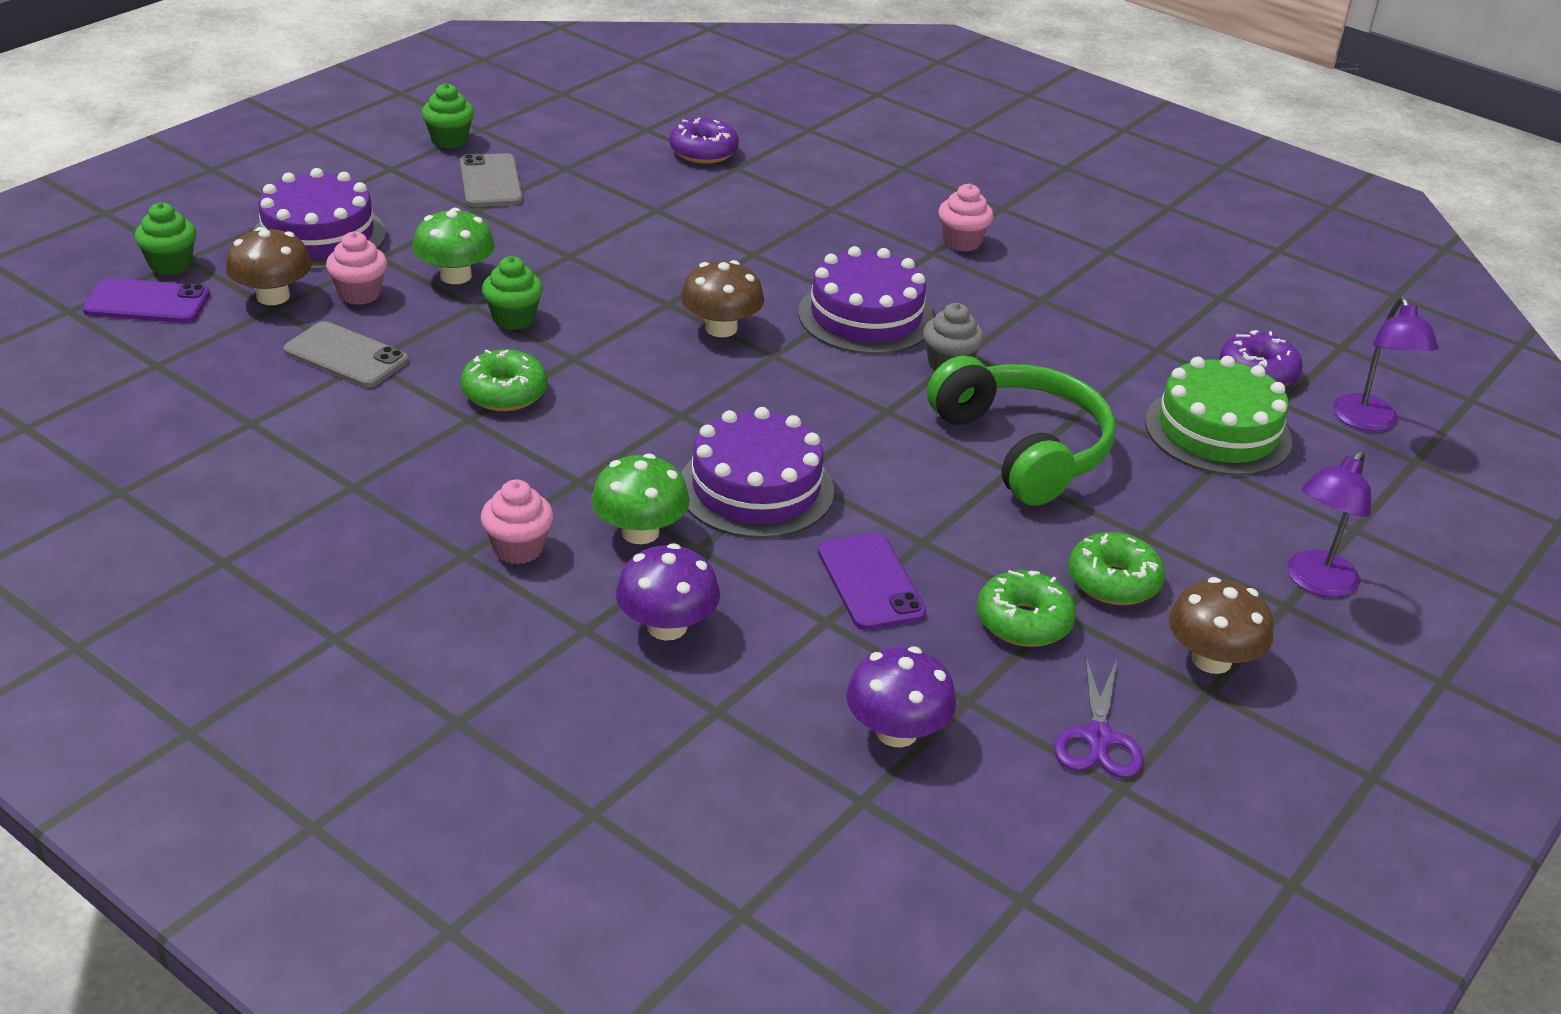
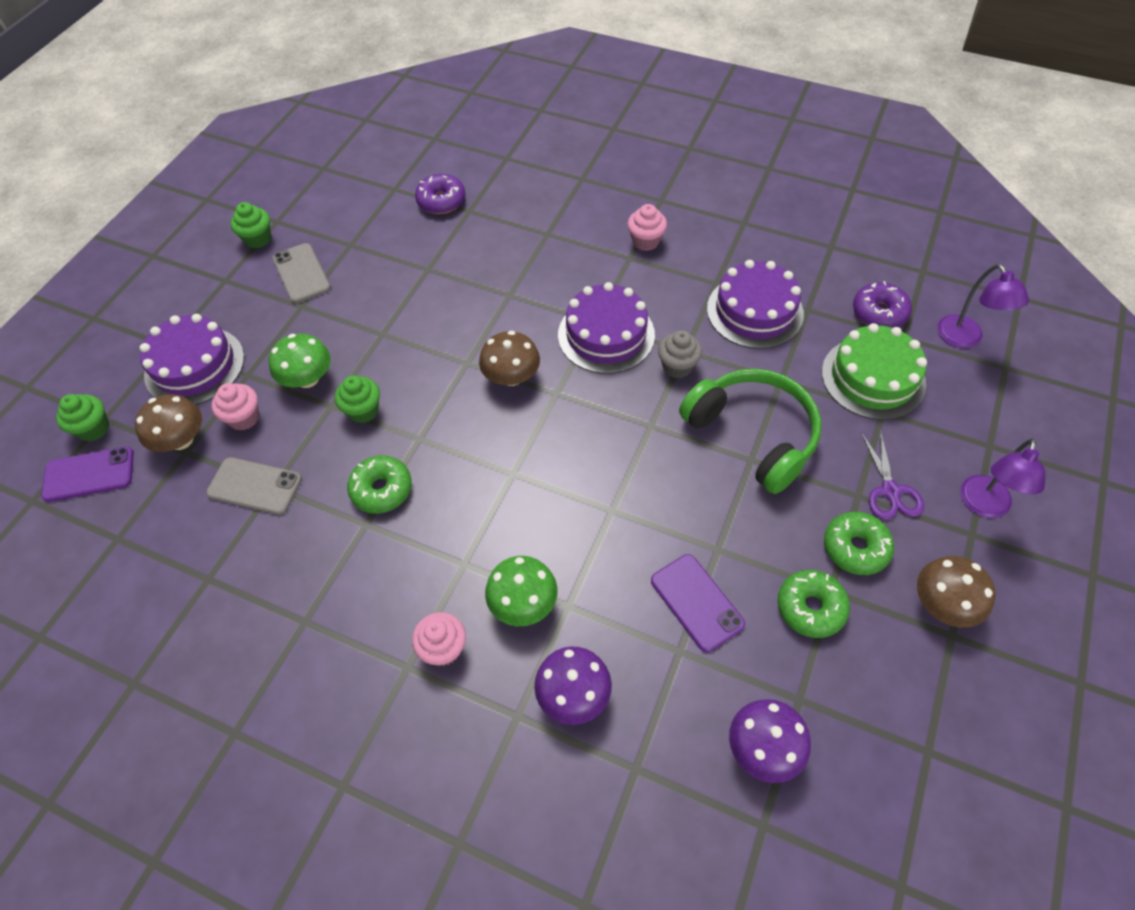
camera: 10 degrees left, 20 degrees up
(756, 489) = (588, 532): purple cake -> purple cake (754, 311)
(1098, 738) = (897, 707): purple scissors -> purple scissors (890, 491)

